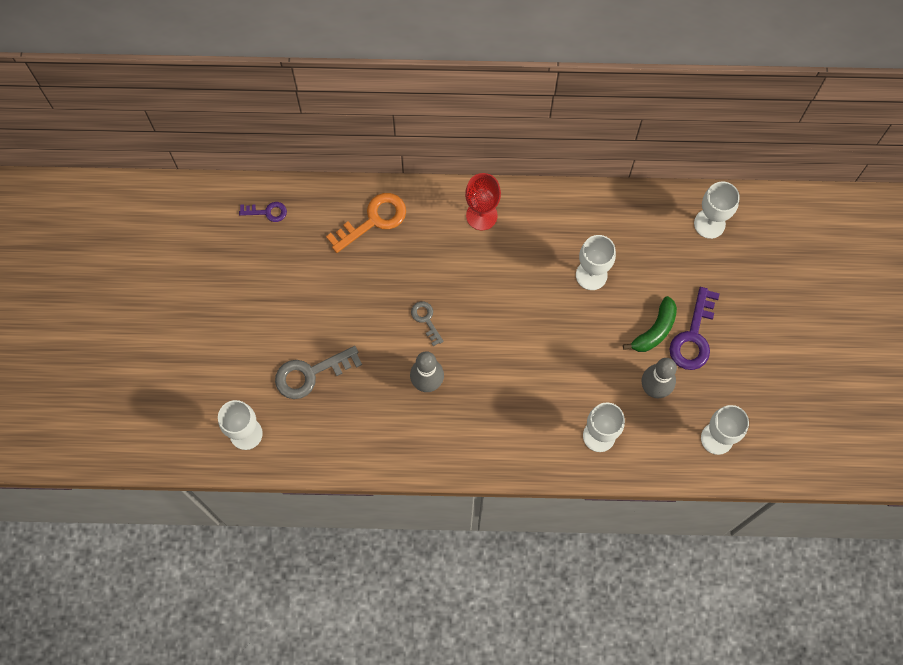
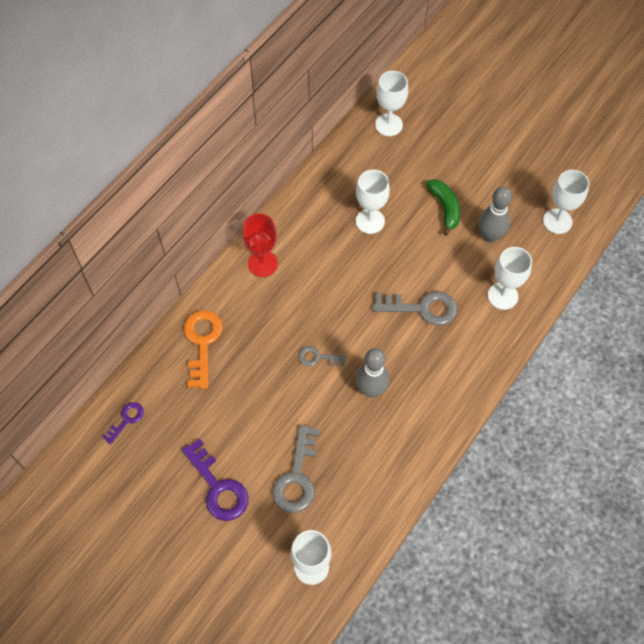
camera: 55 degrees left, 10 degrees down
(535, 374) = (422, 308): none -> grey key
(693, 336) = (467, 187): purple key -> purple key (218, 487)

